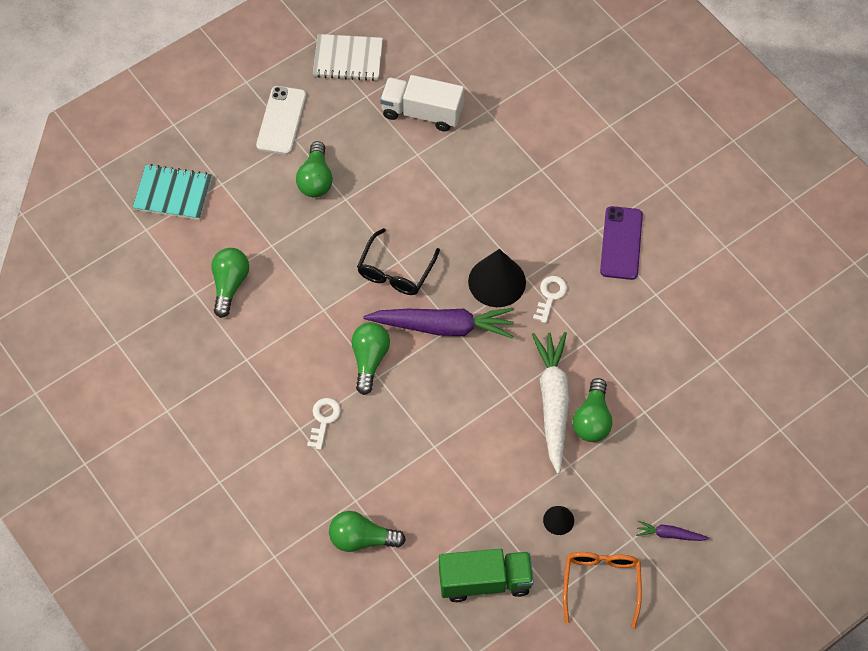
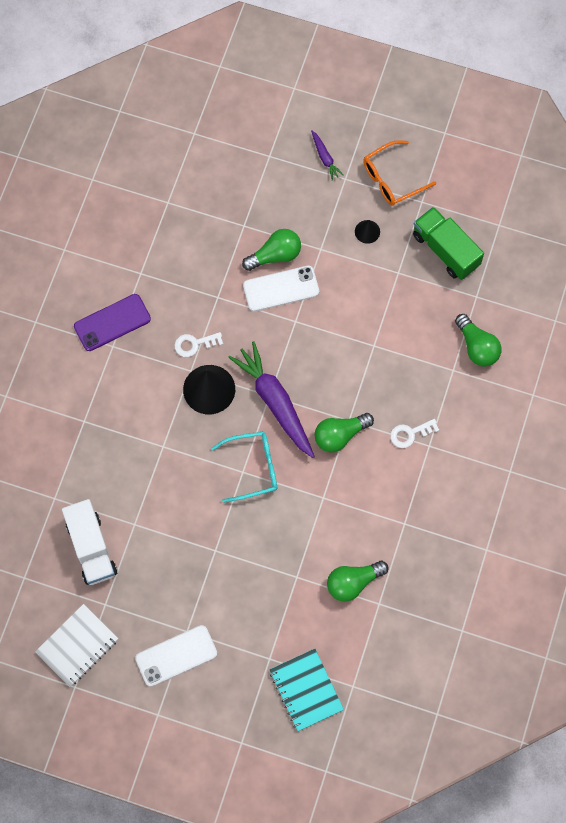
camera: 125 degrees left, 10 degrees up
(316, 179) = (213, 586): green light bulb -> none
(348, 59) = (77, 646): white notebook -> white notebook turned 75 degrees clockwise
(395, 271) = (252, 468): black glasses -> turquoise glasses
(553, 402) = (281, 288): white carrot -> white phone

